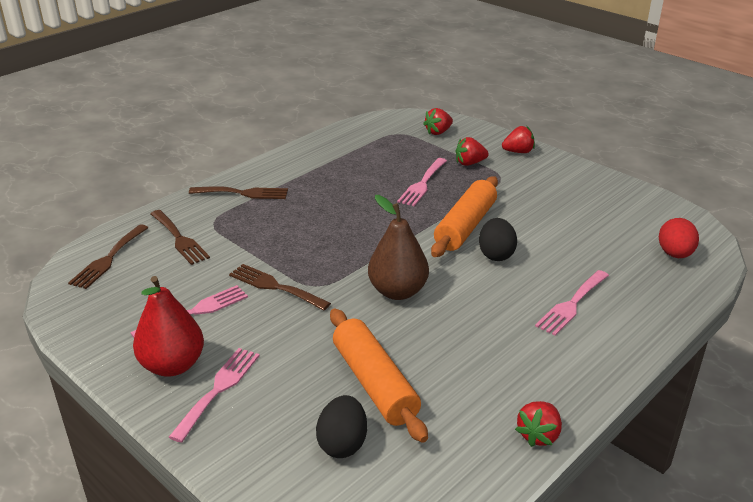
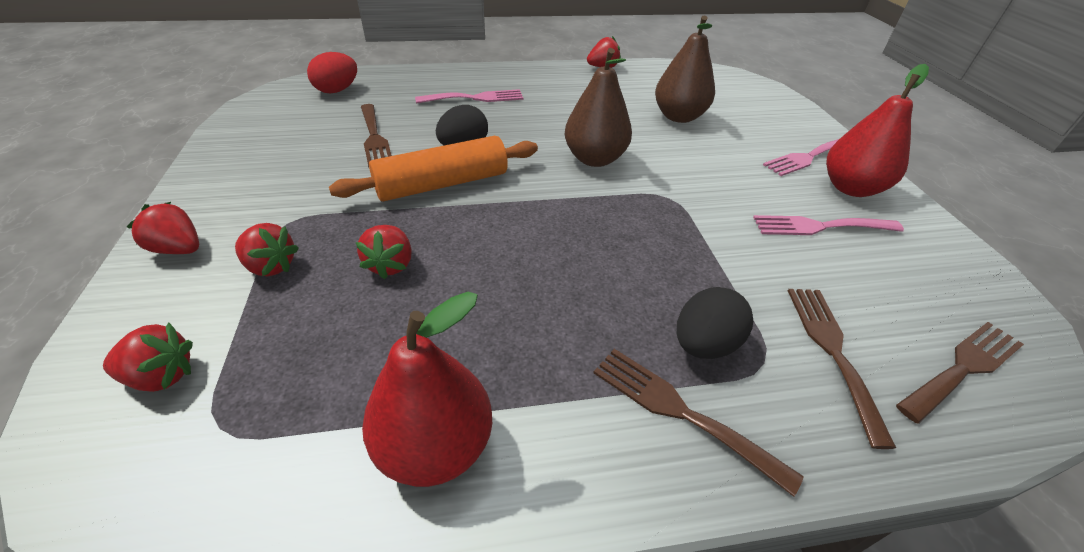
camera: 145 degrees left, 10 degrees up
(275, 286) = (716, 215): brown fork -> brown fork (374, 137)
(324, 155) = (435, 446): none -> red pear
(342, 443) = (725, 102): black egg -> black egg (704, 344)
(374, 383) = (678, 117): orange rolling pin -> brown pear
(422, 184) = (390, 264): pink fork -> red strawberry

